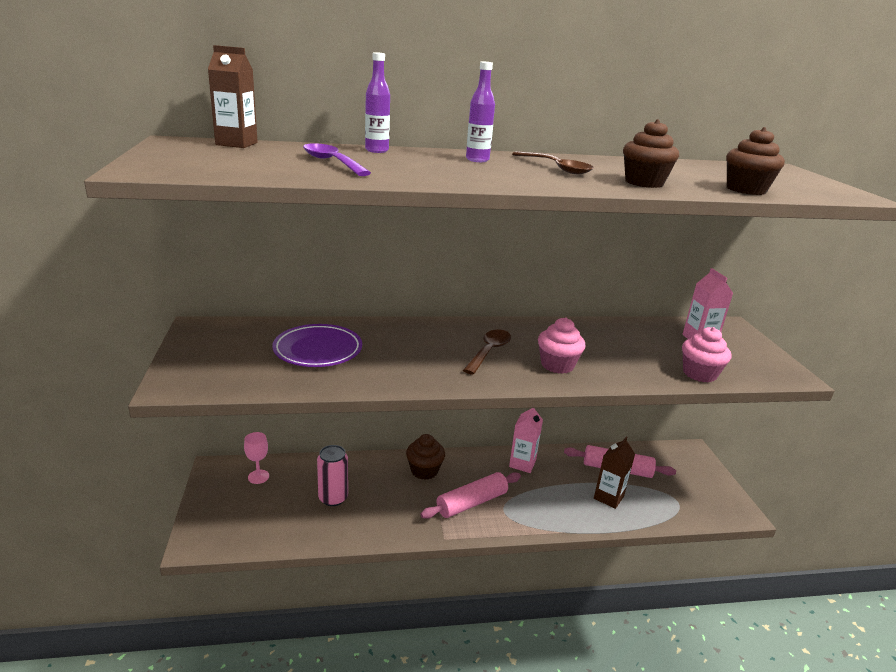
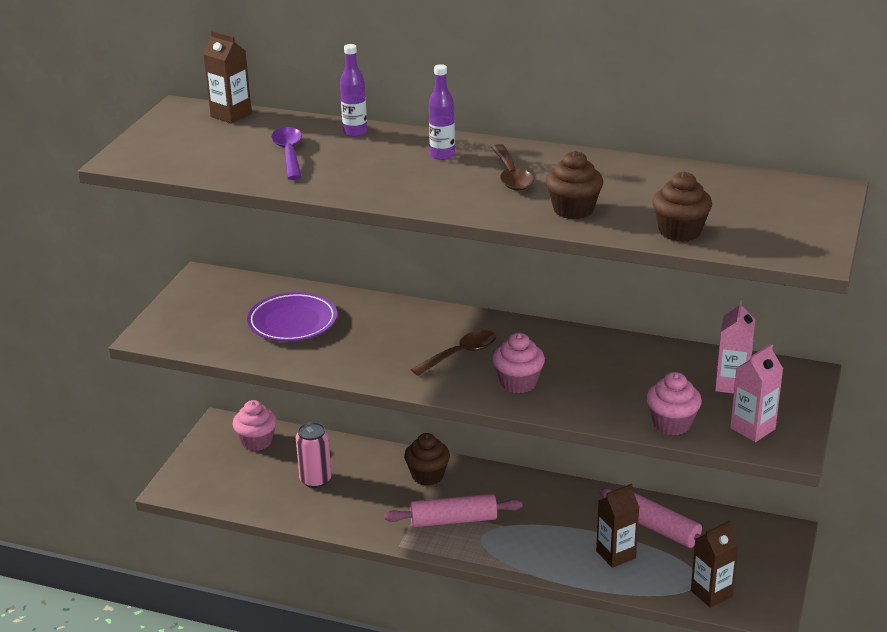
camera: 30 degrees right, 5 degrees up
(258, 477) = (256, 441): pink goblet -> pink cupcake
(522, 463) = (545, 494): pink carton -> pink carton (752, 428)
(694, 509) = (711, 593): none -> brown carton

